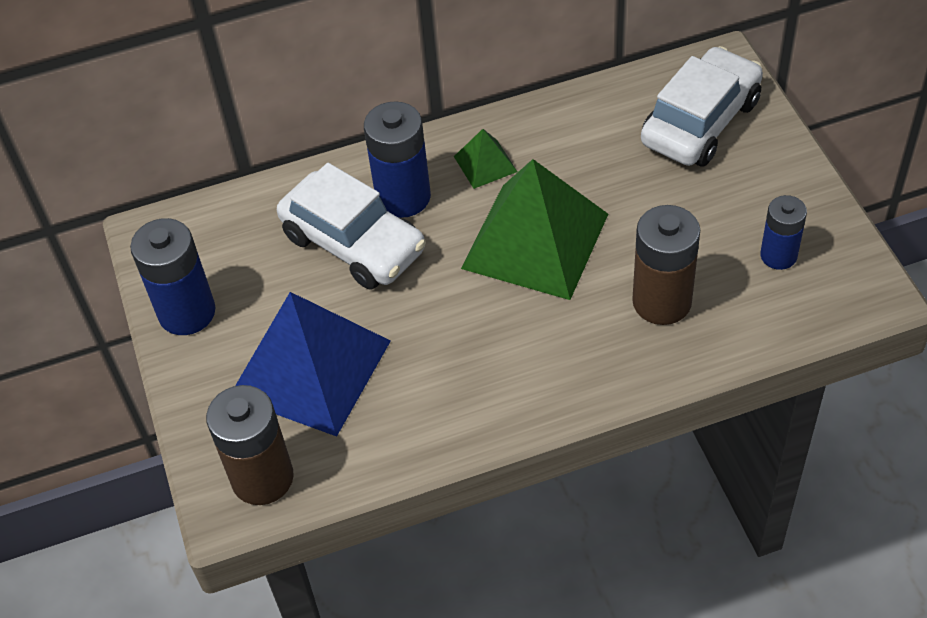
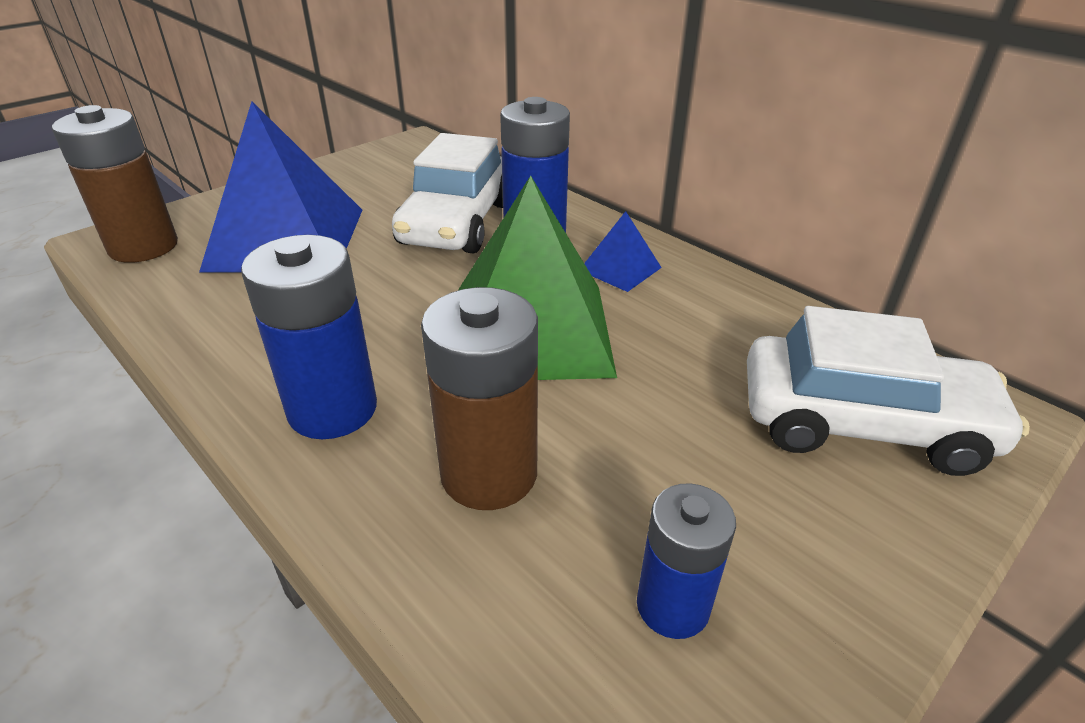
camera: 60 degrees right, 15 degrees down
(187, 312) = (336, 172): blue battery -> blue battery (332, 409)
(485, 164) = (620, 268): green pyramid -> blue pyramid

